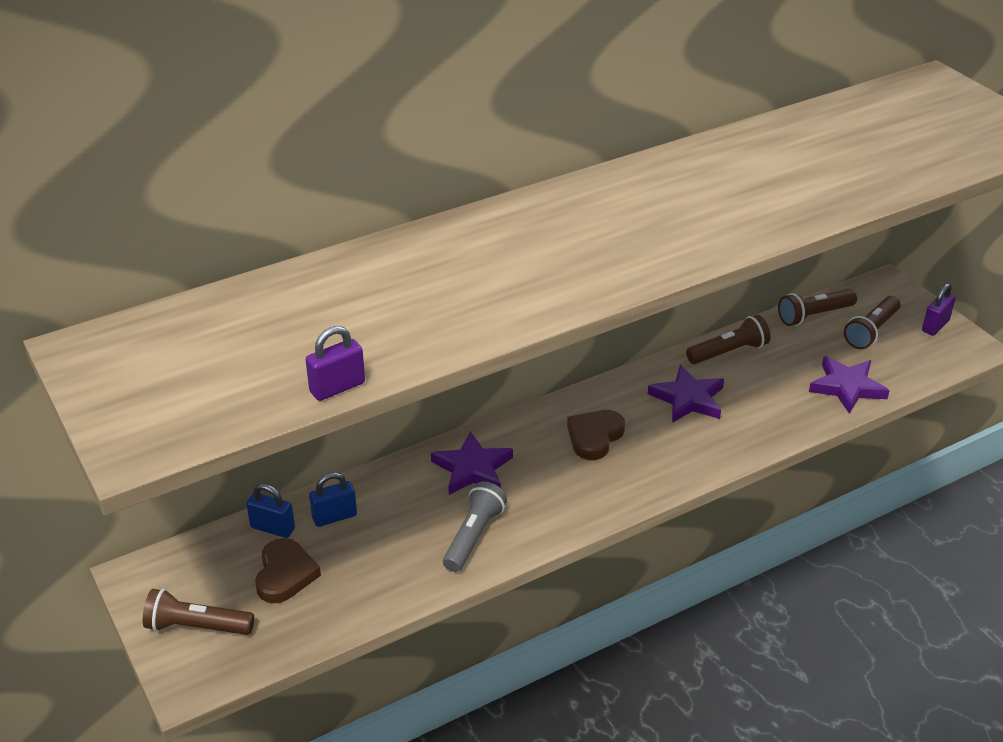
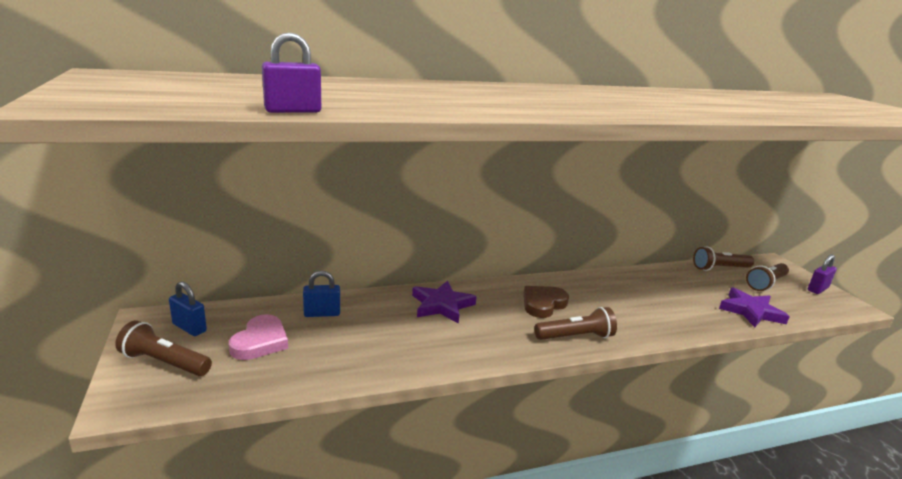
camera: 10 degrees right, 15 degrees down
(272, 528) = (271, 311): blue padlock -> blue padlock (189, 327)
(285, 574) = (260, 342): brown heart -> pink heart
(473, 536) = (425, 347): grey flashlight -> none
(688, 399) = (620, 296): purple star -> none
(728, 352) = (654, 276): brown flashlight -> brown flashlight (575, 337)

